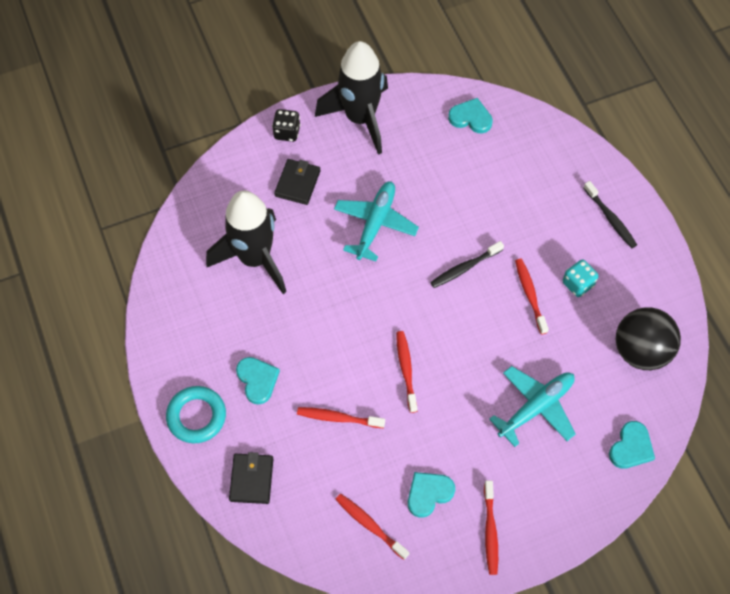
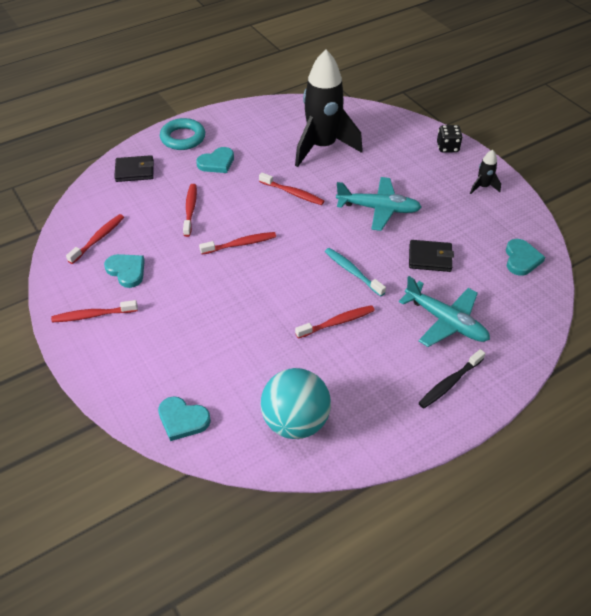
camera: 80 degrees right, 15 degrees down
(297, 183) = (400, 160): black wallet -> black wallet (430, 258)
(332, 304) = (293, 193): none -> red toothbrush
(360, 118) = (483, 187): black rocket -> black rocket, size x0.41
(464, 268) = (352, 271): black toothbrush -> turquoise toothbrush
(536, 407) = (217, 337): turquoise plane -> turquoise plane (445, 321)
(578, 284) = (360, 360): turquoise dice -> none
(640, 350) = (295, 421): black ball -> turquoise ball

